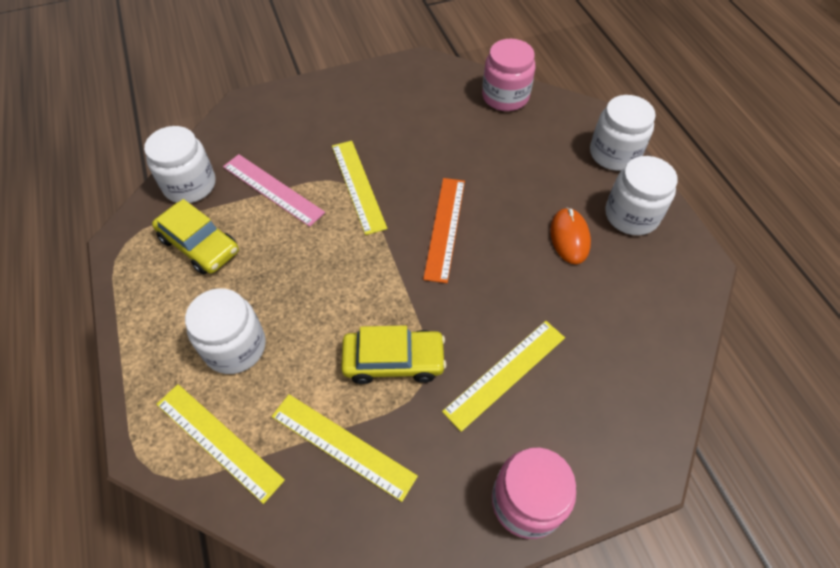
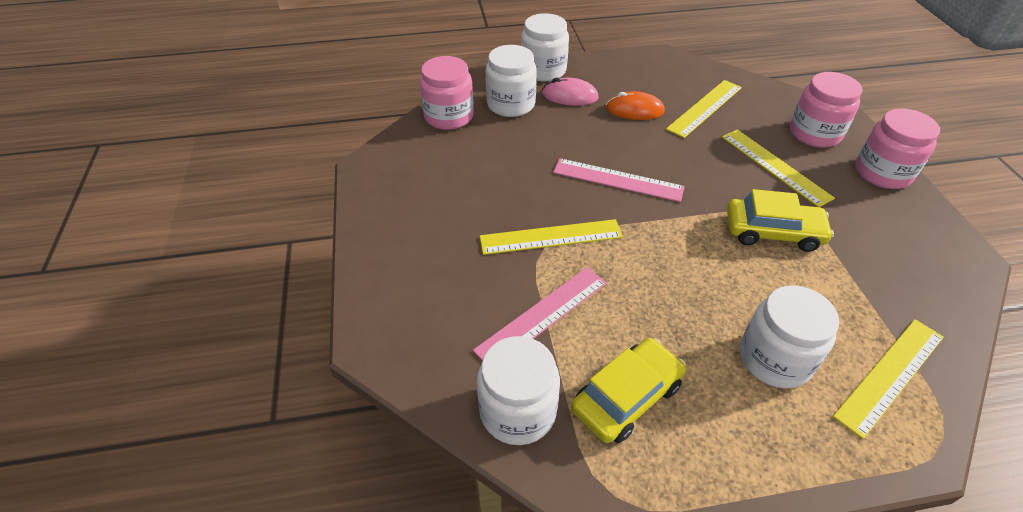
camera: 80 degrees left, 10 degrees down
(343, 445) = (867, 275): yellow ruler -> yellow ruler (704, 108)
(393, 361) = (773, 232): yellow car -> yellow car turned 90 degrees clockwise
(445, 228) = (617, 180): orange ruler -> pink ruler
(574, 180) = (570, 96): none -> pink mouse
(588, 428) = (814, 133): none -> pink jar
(631, 215) = (613, 76): white jar -> white jar (511, 104)

